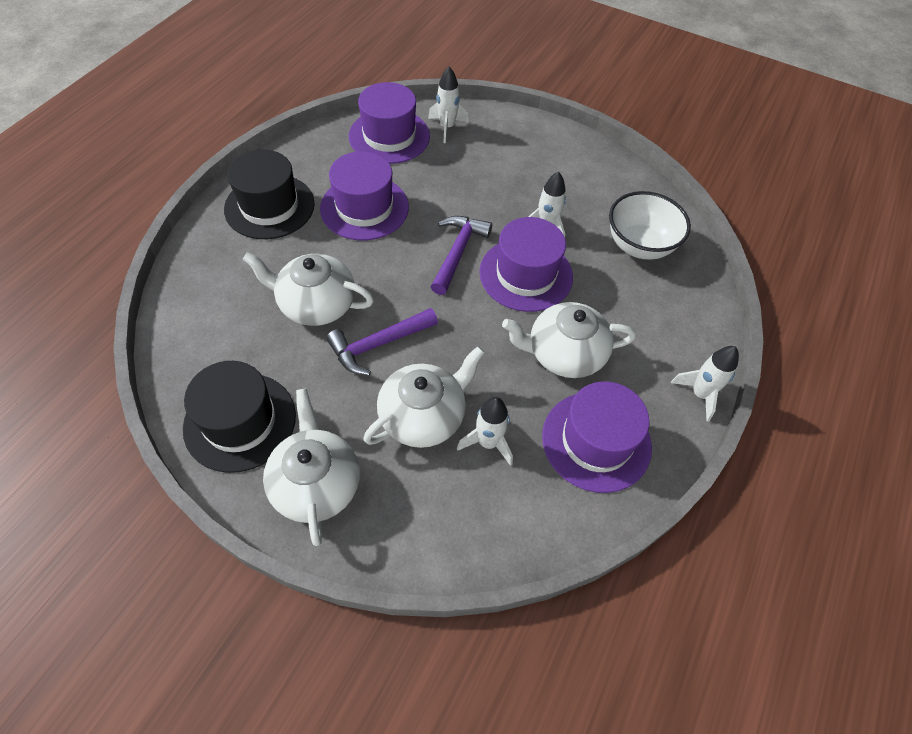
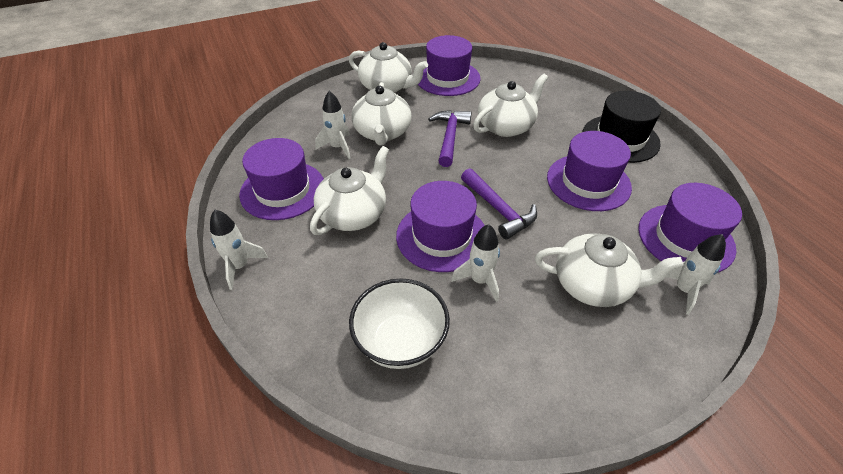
camera: 130 degrees right, 10 degrees down
(240, 421) = (447, 78): black hat -> purple hat
(486, 170) = (593, 284): none -> white teapot

